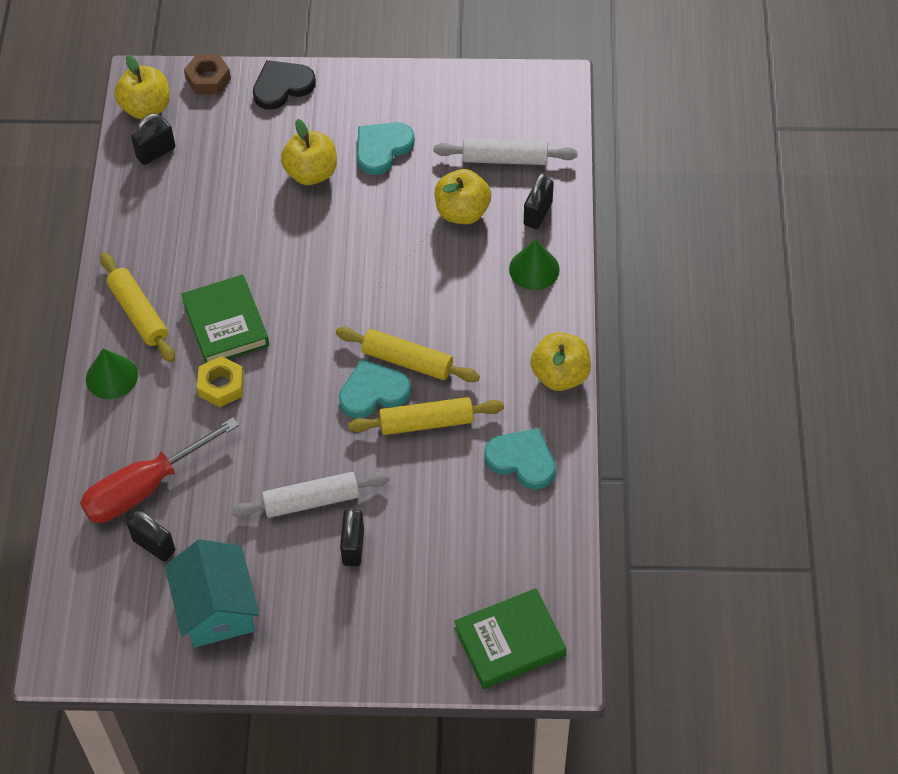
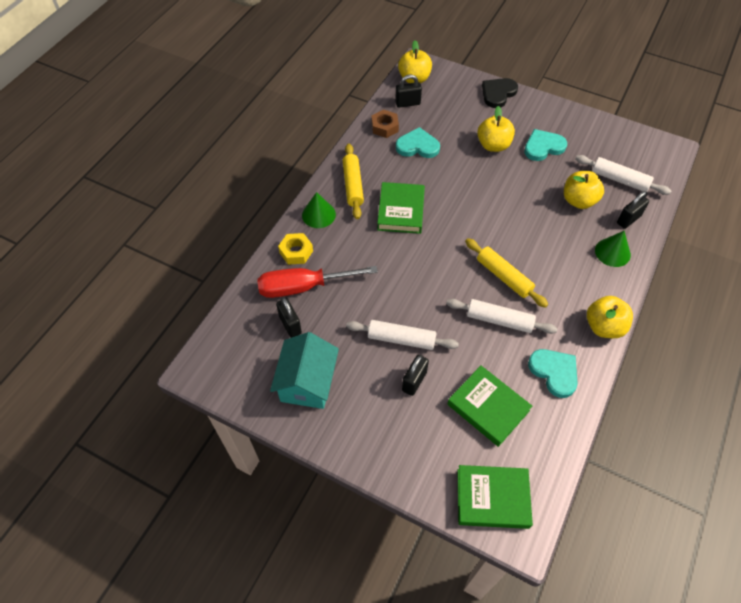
camera: 25 degrees right, 0 degrees up
(208, 79) = (457, 76): brown nut -> brown nut (385, 127)
(221, 386) = (380, 245): yellow nut -> yellow nut (296, 252)
(282, 86) = (498, 94): black heart -> black heart turned 45 degrees counterclockwise
(373, 392) = (473, 287): turquoise heart -> turquoise heart (417, 146)
(426, 422) = (499, 320): yellow rolling pin -> white rolling pin
(459, 539) = (488, 407): none -> green book

